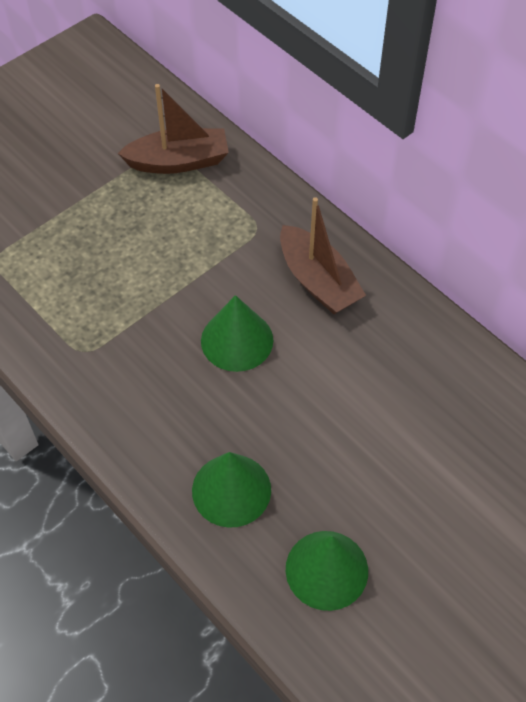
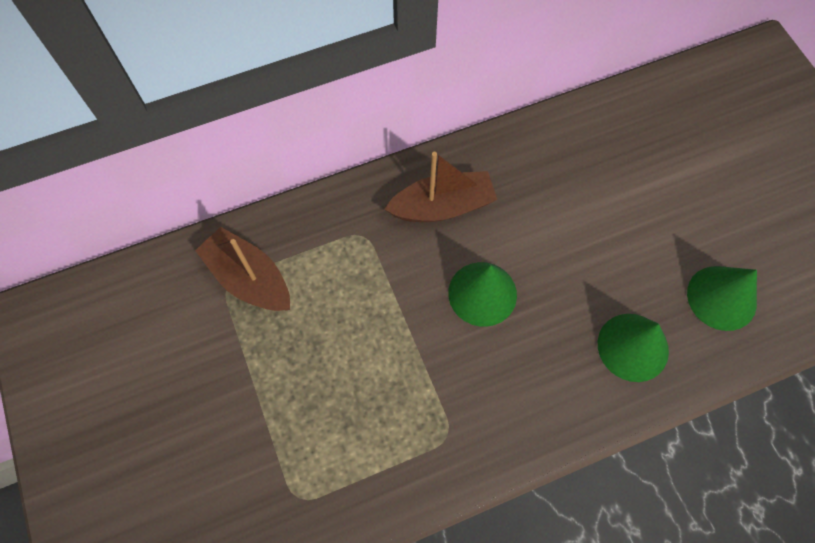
camera: 70 degrees left, 10 degrees up
(178, 161) = (249, 278): brown boat -> brown boat turned 60 degrees counterclockwise

